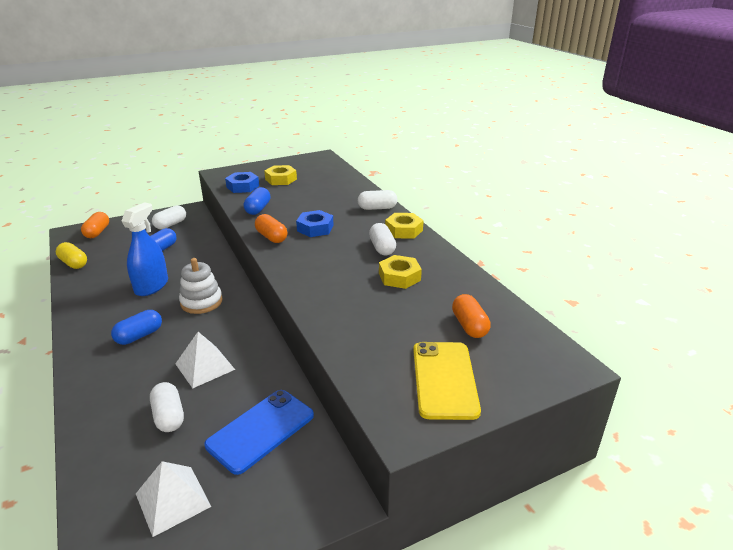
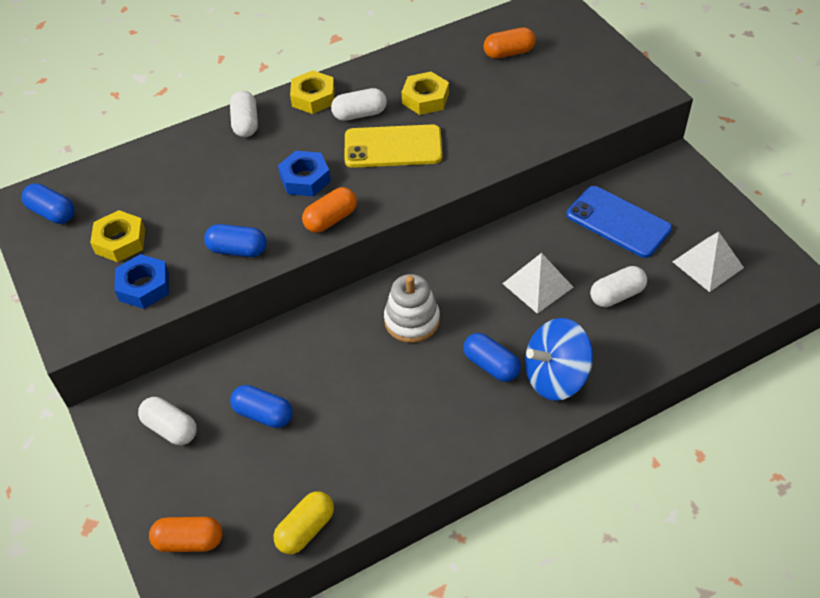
camera: 90 degrees left, 20 degrees up
(107, 368) = (555, 377): none -> blue spinning top
(151, 286) = (375, 390): blue spray bottle -> none
(310, 163) = (52, 213): none -> blue capsule
(444, 379) = (587, 69): yellow phone -> yellow phone (393, 147)

